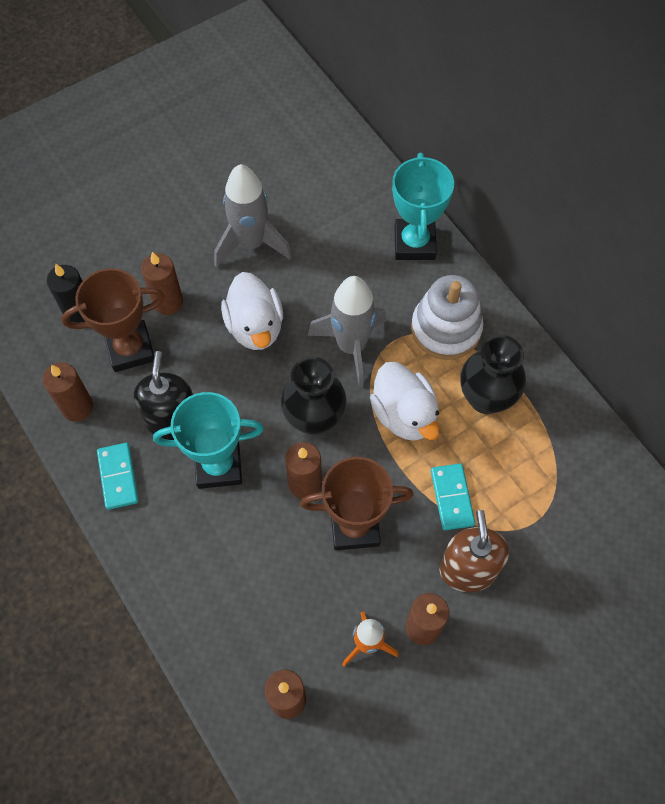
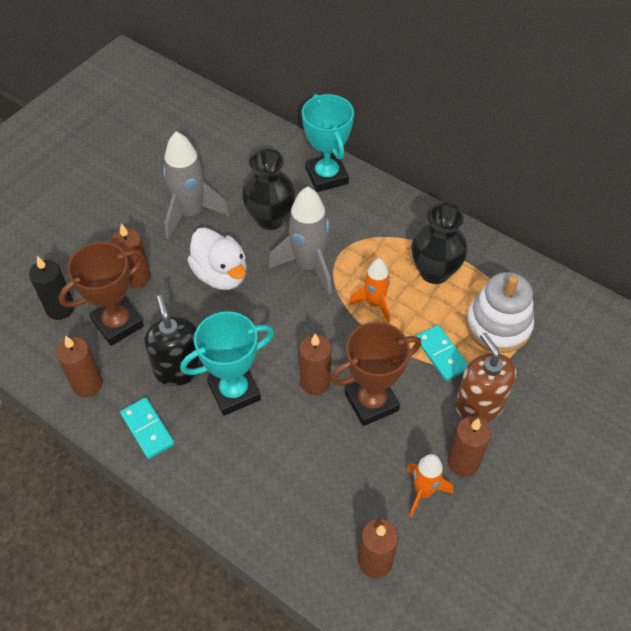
camera: 20 degrees left, 10 degrees down
(314, 418) = (301, 329): black vase -> black vase (270, 218)
(404, 414) = (374, 304): white duck -> orange rocket
(446, 329) = (379, 231): white stacking toy -> white stacking toy (498, 325)

